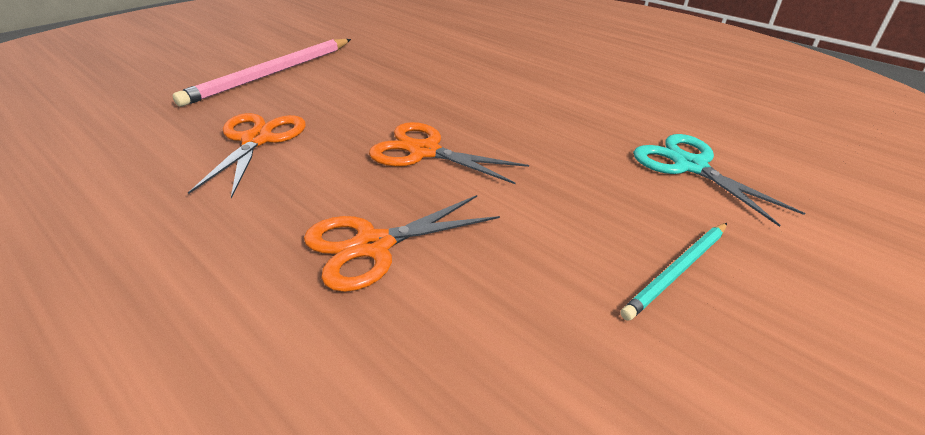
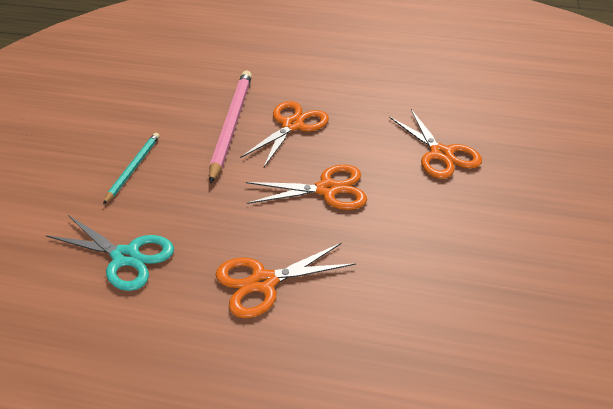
camera: 150 degrees right, 5 degrees up
(271, 74) = (554, 220): pink pencil -> pink pencil (231, 125)
(554, 111) = (263, 282): none -> orange scissors

